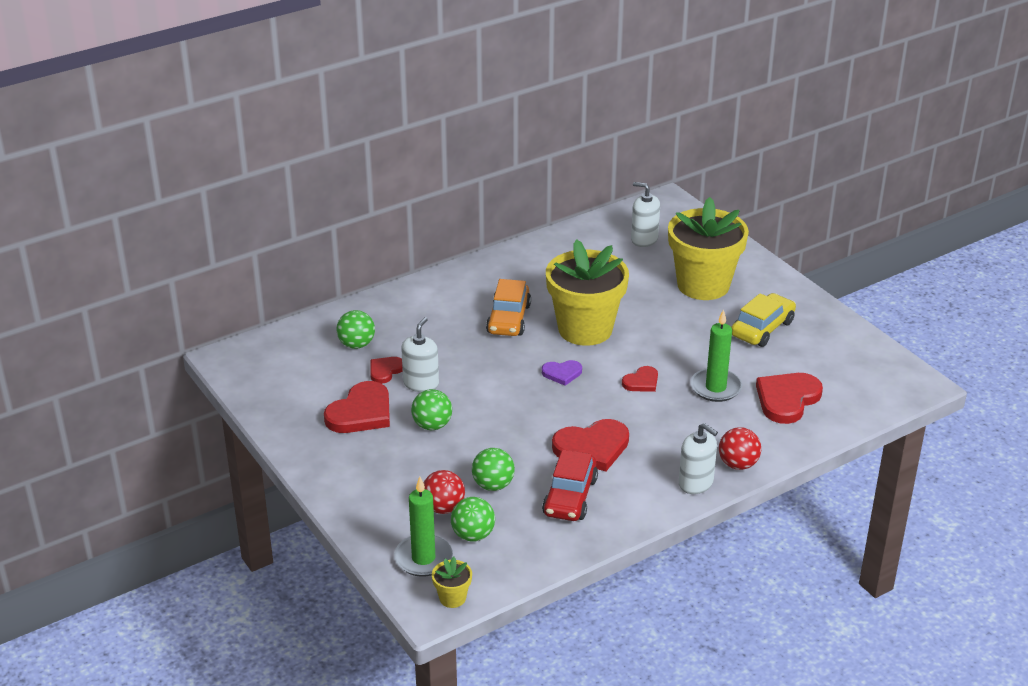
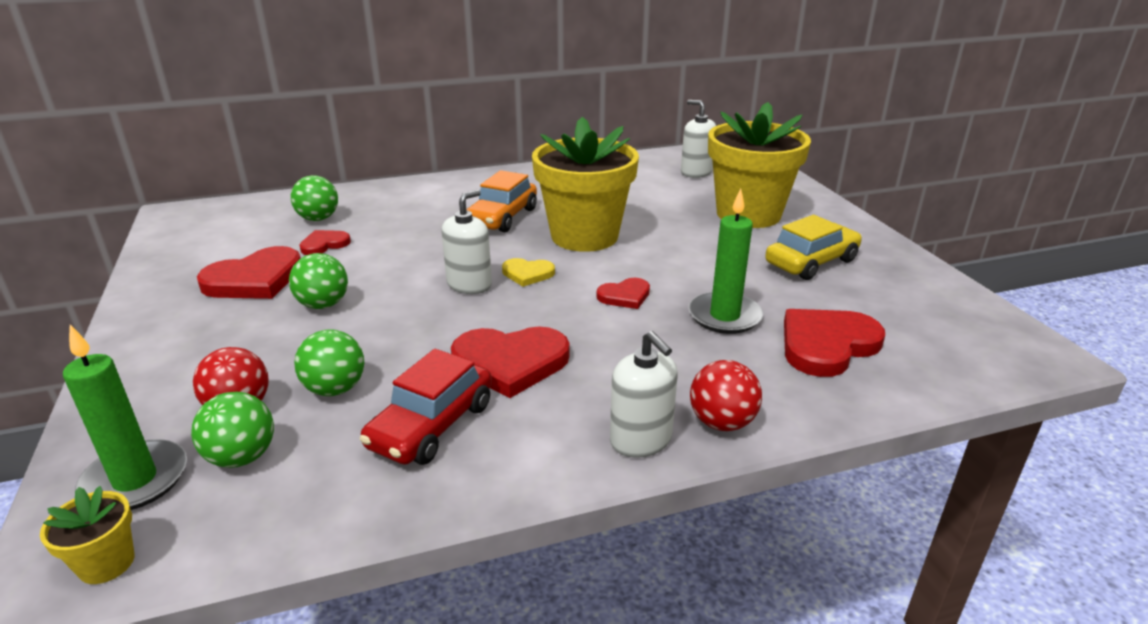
camera: 15 degrees right, 5 degrees down
(421, 383) = (352, 261): white soap dispenser -> white soap dispenser (469, 284)
(562, 373) = (527, 274): purple heart -> yellow heart

